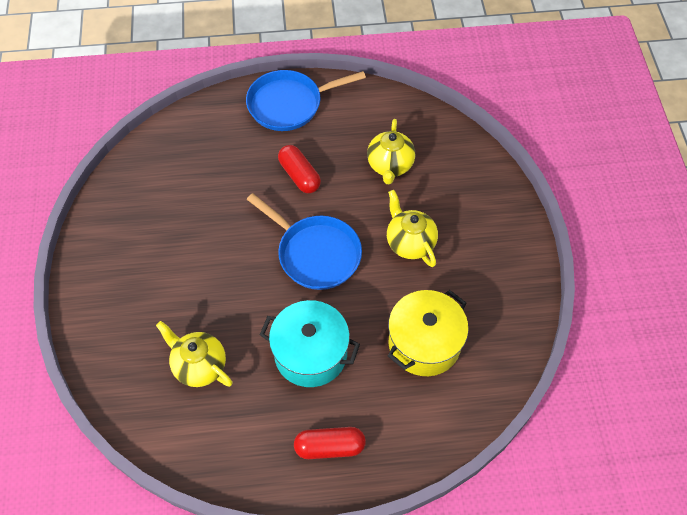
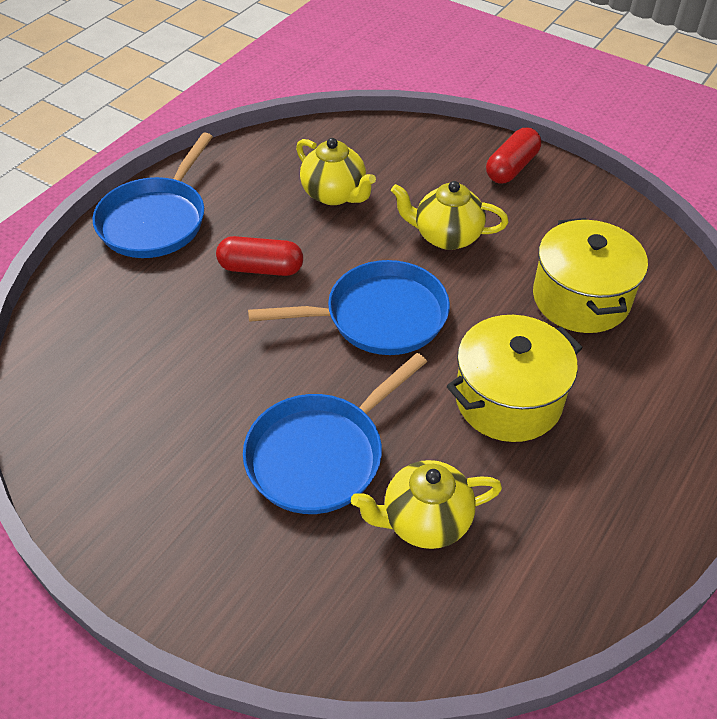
camera: 50 degrees left, 10 degrees down
(201, 293) = (321, 454): none -> blue pan
(310, 354) = (508, 400): turquoise pot -> yellow pot
(329, 447) = (647, 456): red capsule -> red capsule (511, 167)

